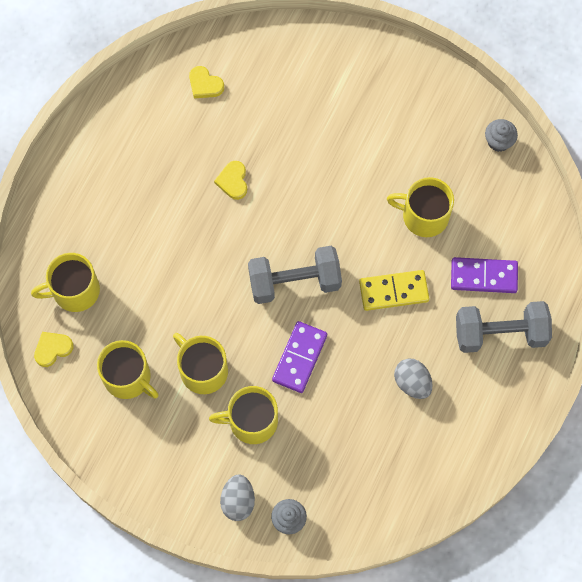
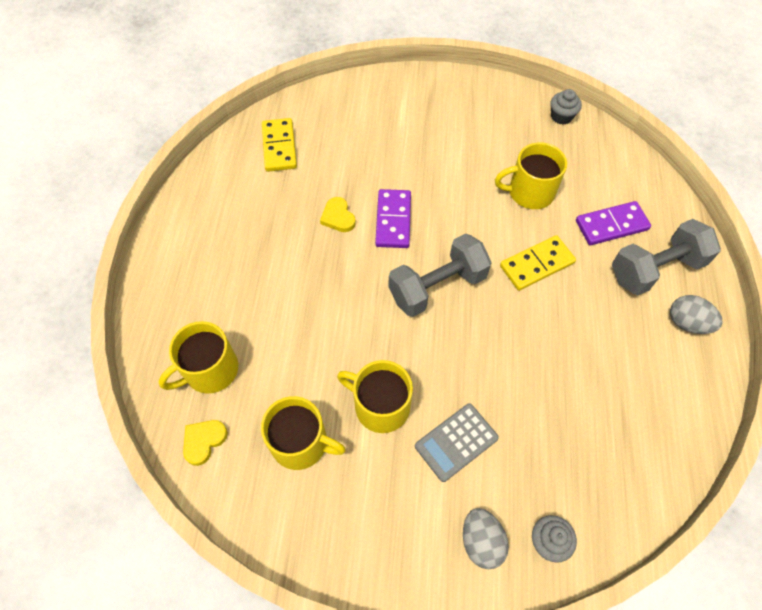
camera: 20 degrees left, 10 degrees down
(205, 84) = (279, 147): yellow heart -> yellow domino
(252, 421) = (456, 442): yellow mug -> grey calculator
(299, 358) = (476, 358): purple domino -> purple domino (393, 220)
(412, 383) = (600, 343): grey egg -> grey egg (687, 323)

